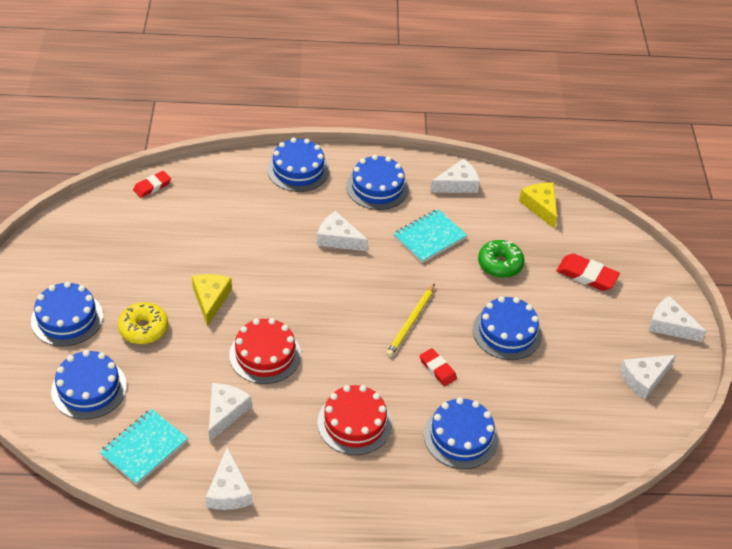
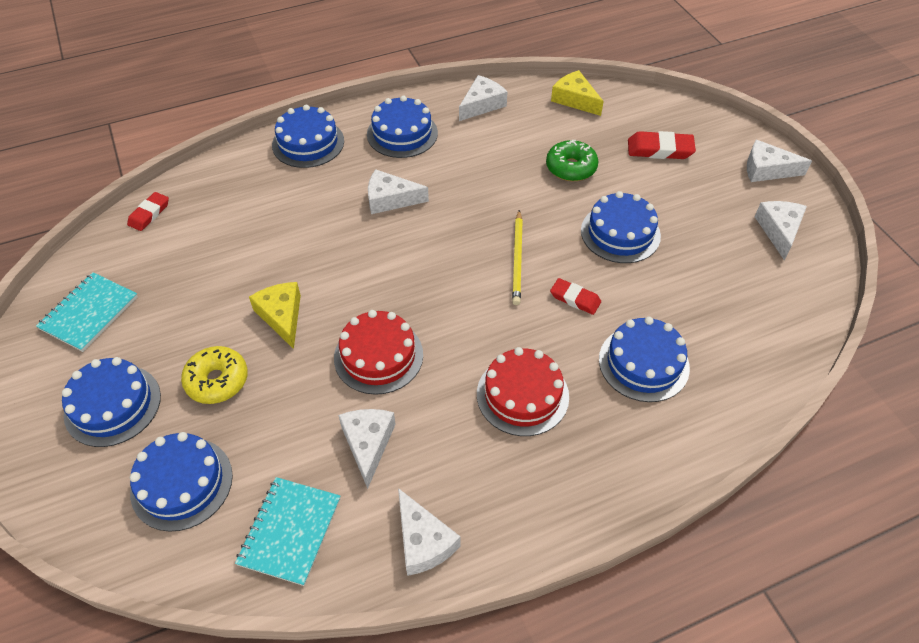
camera: 20 degrees left, 5 degrees up
(429, 237) = (485, 165): turquoise notebook -> turquoise notebook (89, 313)
(643, 379) = (779, 230): white cheese -> white cheese turned 150 degrees clockwise

